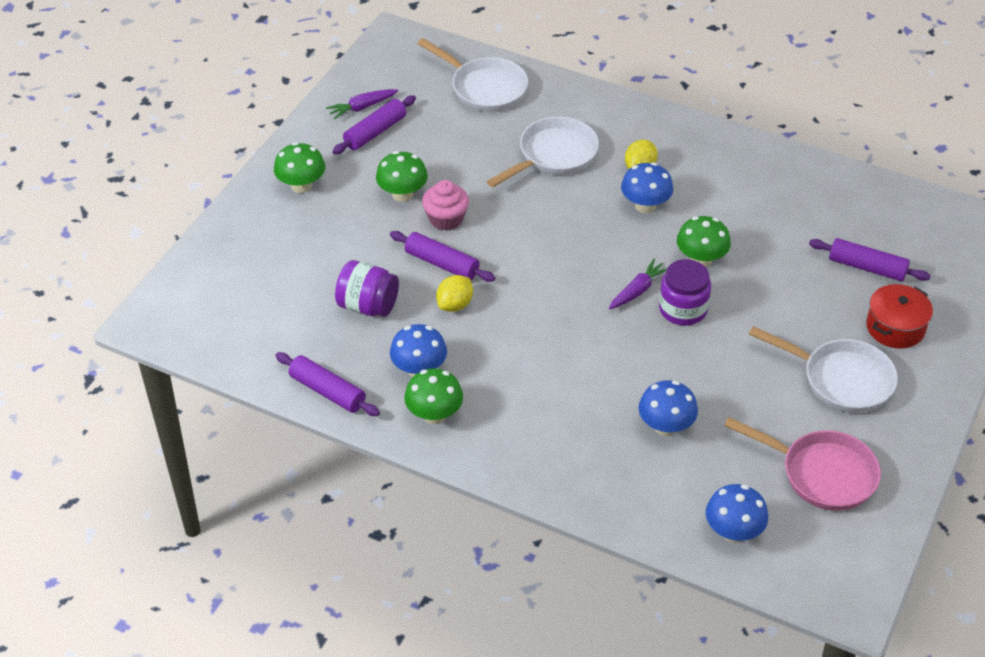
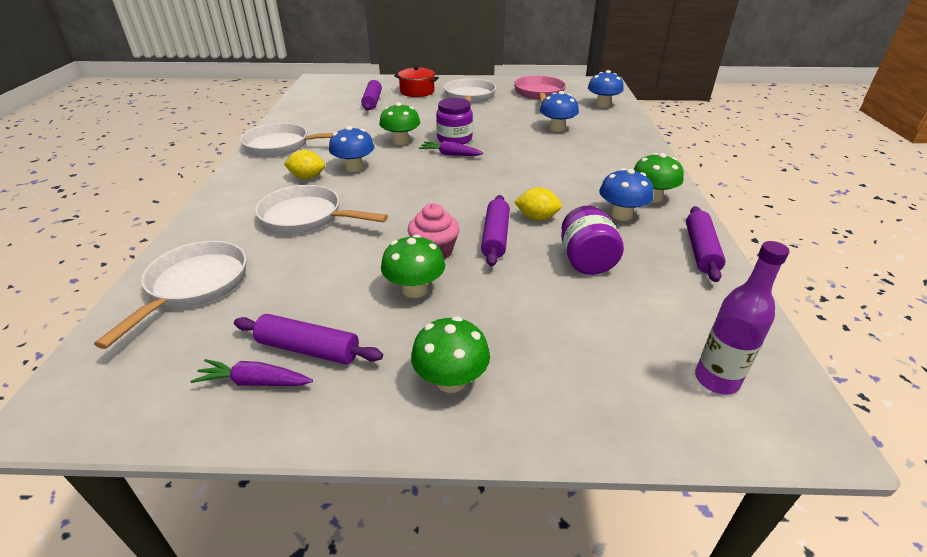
camera: 115 degrees left, 10 degrees down
(207, 305) = (716, 380): none -> purple bottle
(362, 107) = (255, 382): purple carrot -> purple carrot turned 150 degrees clockwise
(738, 161) = (282, 146): none -> white pan

